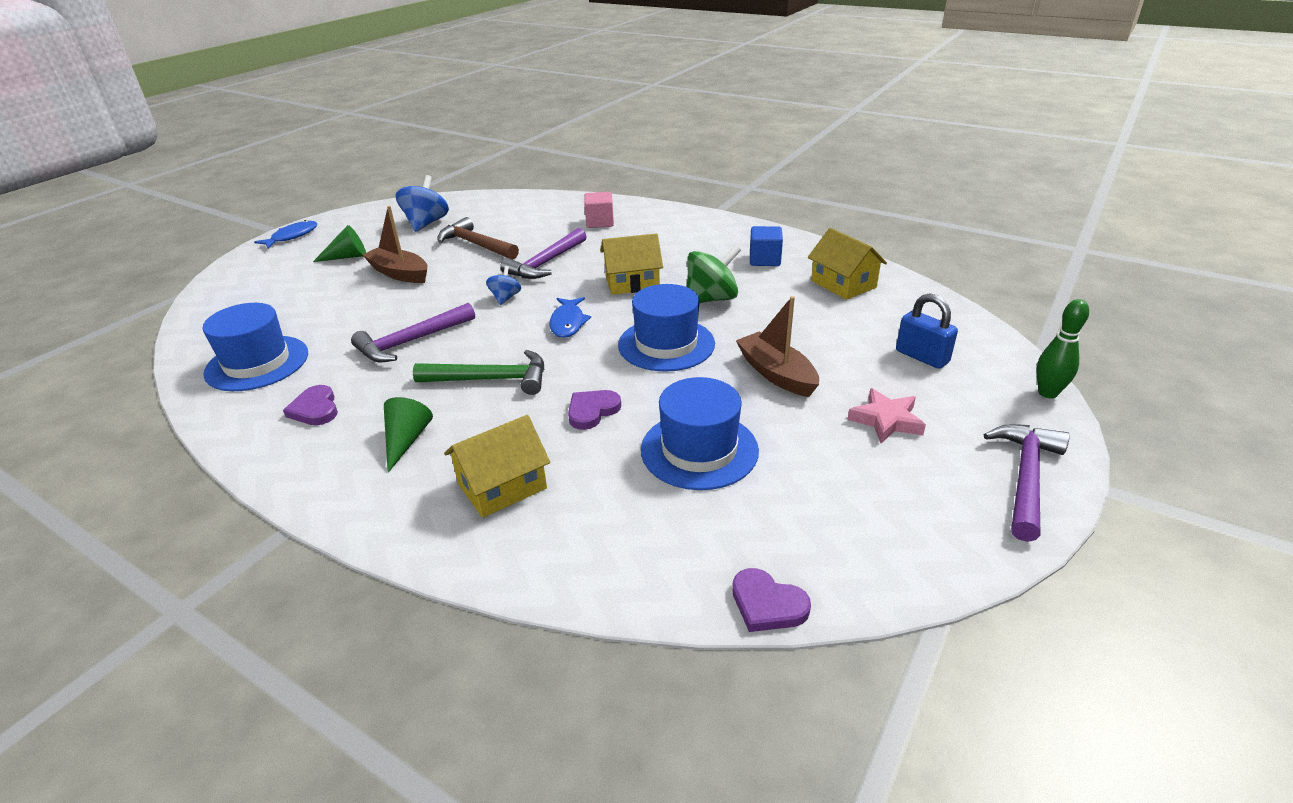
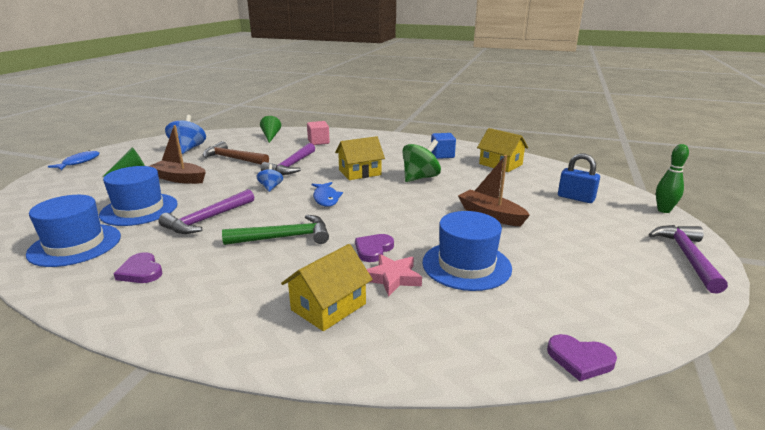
camera: 15 degrees left, 10 degrees down
(406, 440) = (232, 284): green cone -> green cone (271, 136)
(666, 344) = (404, 205): blue hat -> blue hat (139, 209)
(886, 420) = (579, 234): pink star -> pink star (392, 278)

